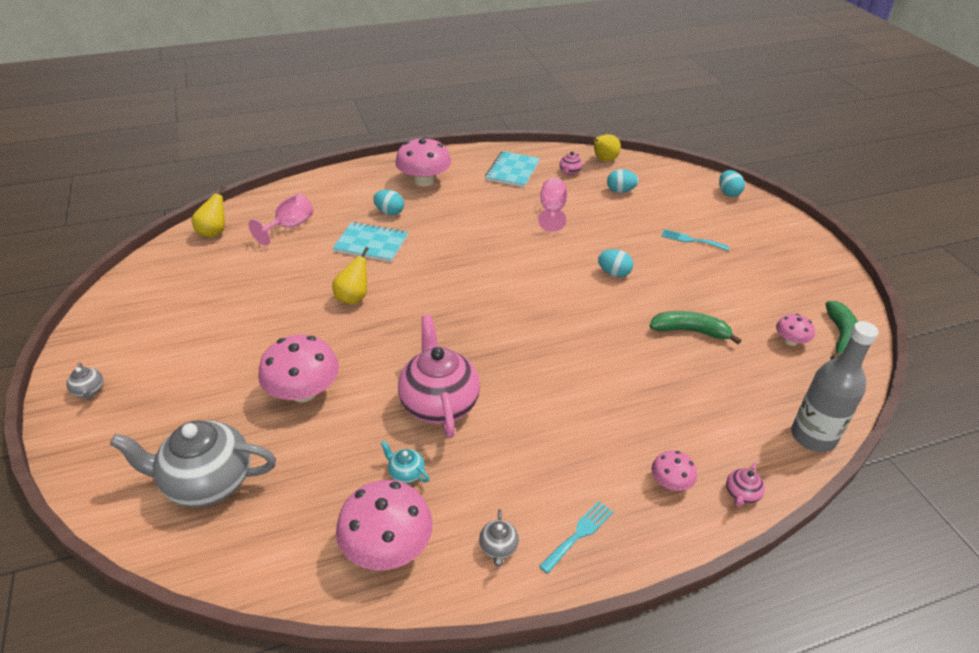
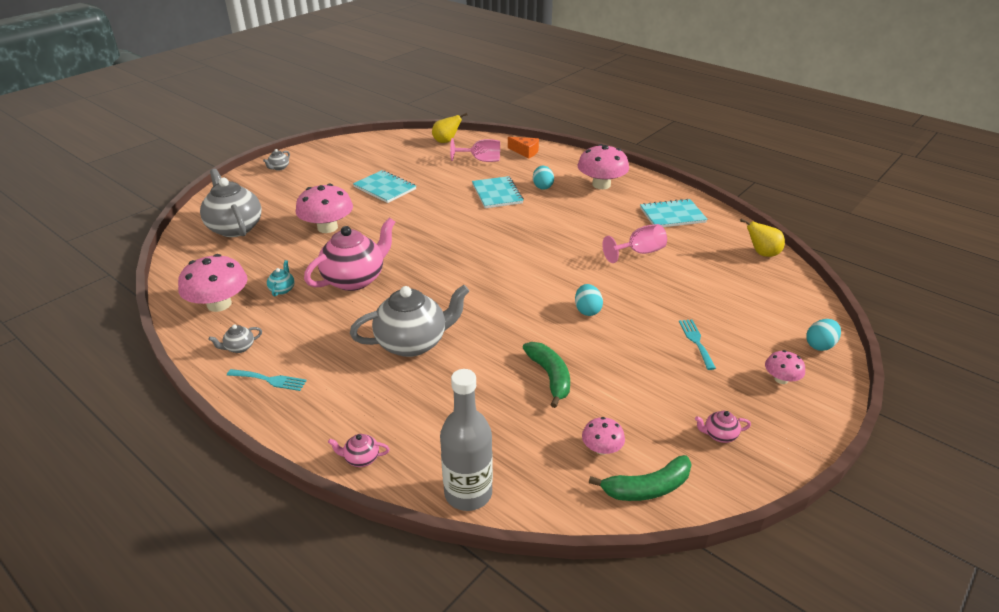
camera: 60 degrees right, 5 degrees down
(264, 315) = (385, 188): none -> turquoise notebook
(309, 194) = (525, 152): none -> orange cheese
(353, 298) = (431, 210): yellow pear -> none
(569, 172) = (713, 242): pink teapot -> pink teapot (719, 435)
(588, 398) = (413, 343): none -> grey teapot
(620, 191) = (722, 278): turquoise egg -> none
(670, 482) = (349, 413): pink mushroom -> pink mushroom (781, 379)

